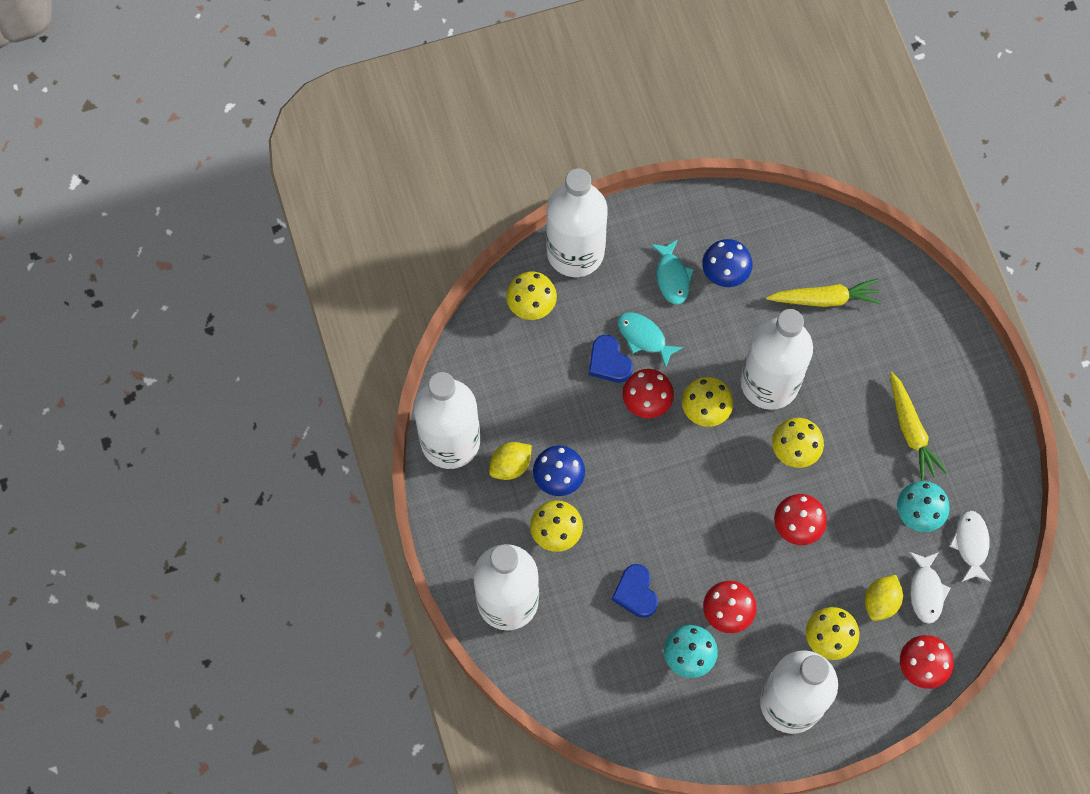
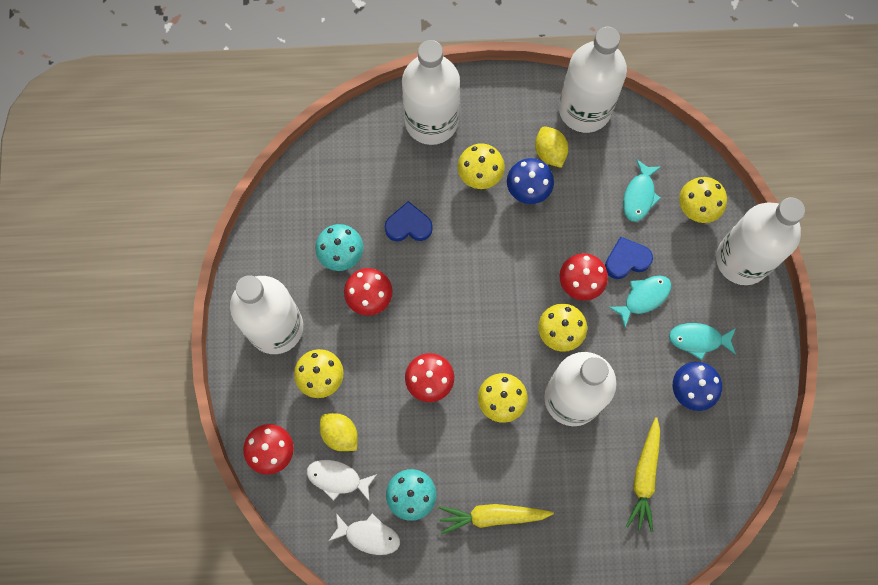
camera: 105 degrees right, 5 degrees up
(534, 364) = (639, 195): none -> turquoise fish

